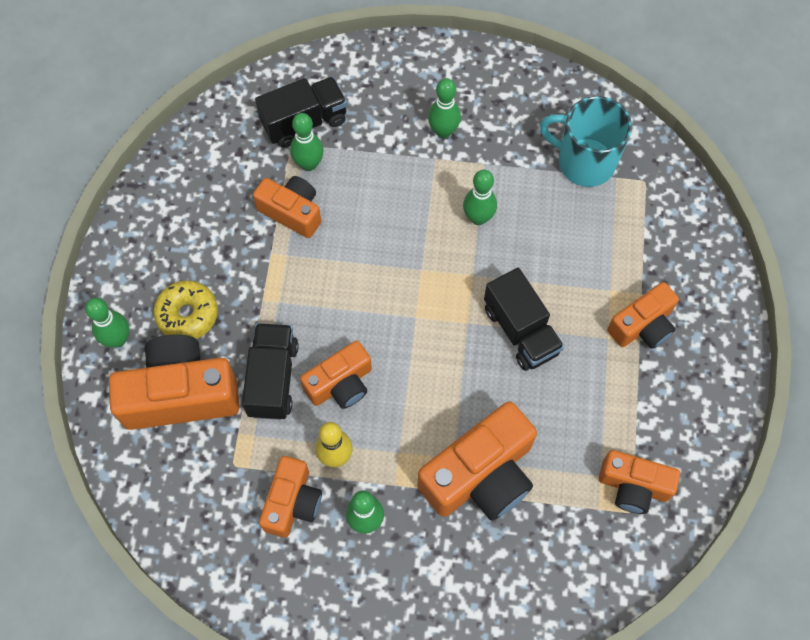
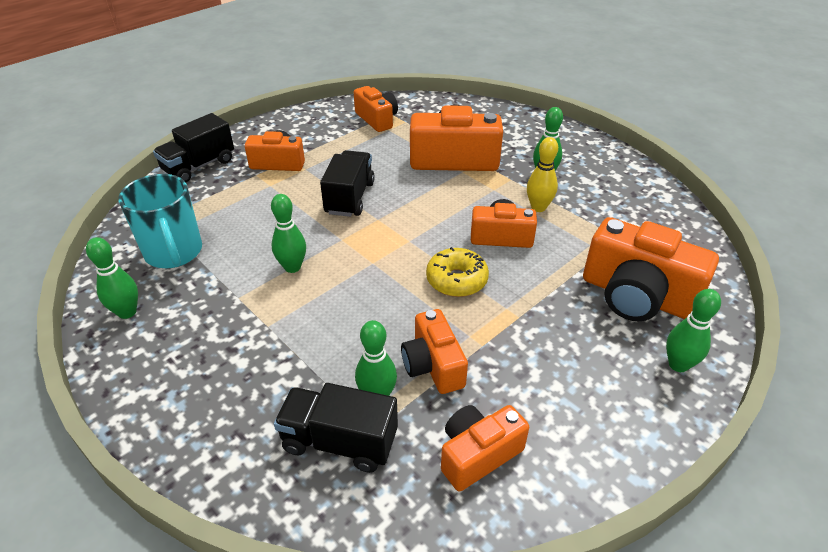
camera: 140 degrees left, 25 degrees down
(187, 314) = (596, 345): yellow donut -> yellow donut (456, 280)
(272, 378) = (551, 265): black truck -> black truck (199, 166)
(292, 502) = (587, 203): orange camera -> orange camera (478, 454)
(443, 131) = (233, 341): green bowling pin -> green bowling pin (127, 312)

